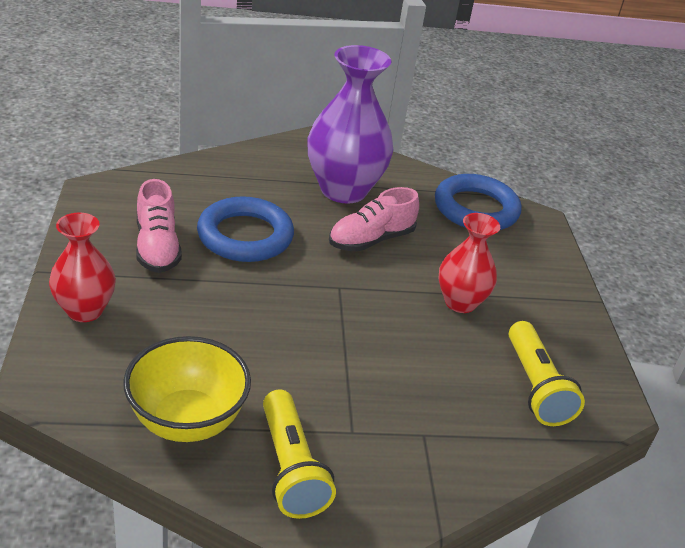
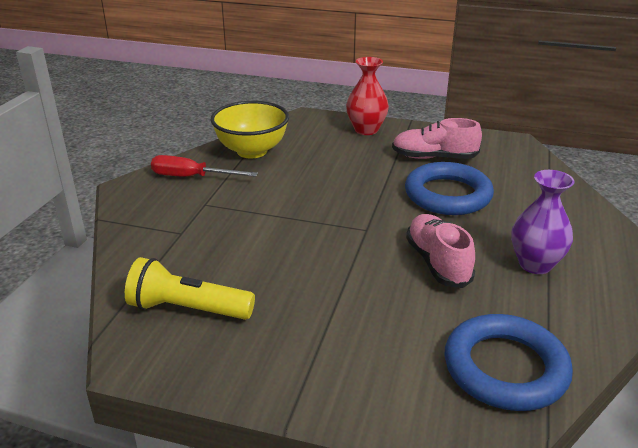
camera: 115 degrees right, 5 degrees down
(291, 468) = (192, 177): yellow flashlight -> red screwdriver
(343, 190) = (535, 264): purple vase -> purple vase, size x0.59
(460, 302) = (322, 296): red vase -> none

